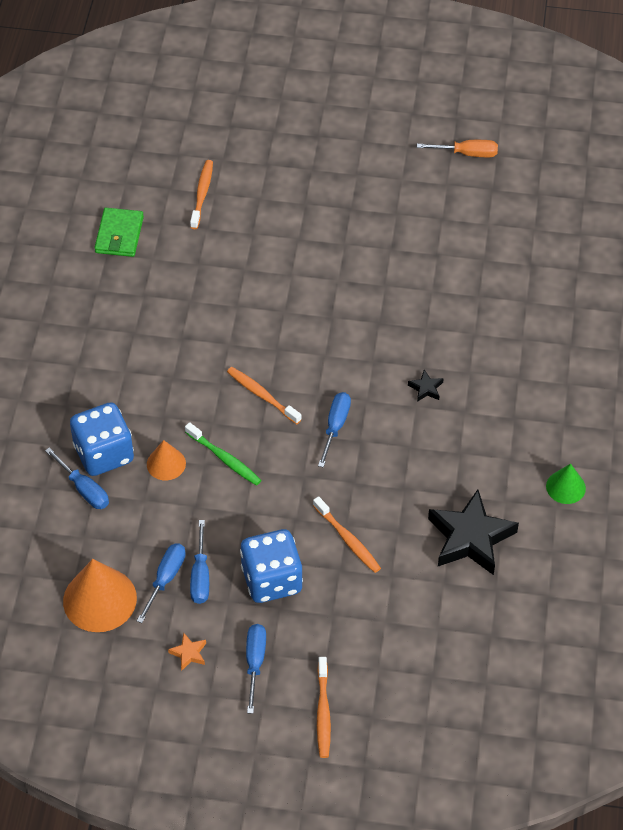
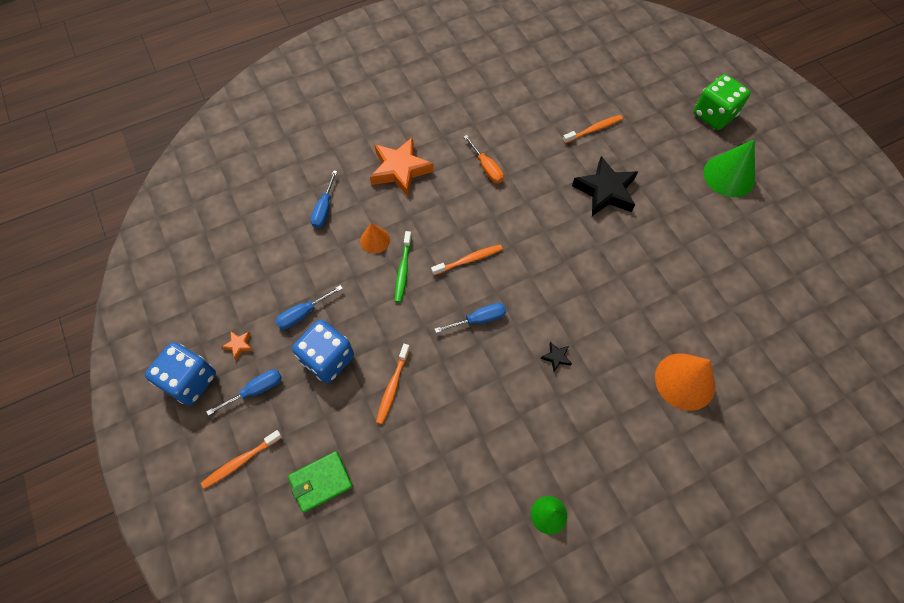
camera: 55 degrees right, 10 degrees up
(96, 391) = (400, 170): none -> orange star
(99, 599) = (249, 268): orange cone -> orange cone (685, 381)
(104, 454) = (358, 202): blue dice -> blue dice (190, 380)
(119, 235) = (524, 109): green wallet -> green wallet (321, 482)
(166, 578) = (288, 295): blue screwdriver -> none
(262, 395) = (469, 260): orange toothbrush -> orange toothbrush turned 60 degrees clockwise
(276, 88) = (713, 115): none -> green dice
(354, 126) = (729, 175): none -> green cone
(467, 153) = (777, 256): orange screwdriver -> orange screwdriver (487, 168)
(470, 538) = (452, 471): black star -> black star (605, 191)

